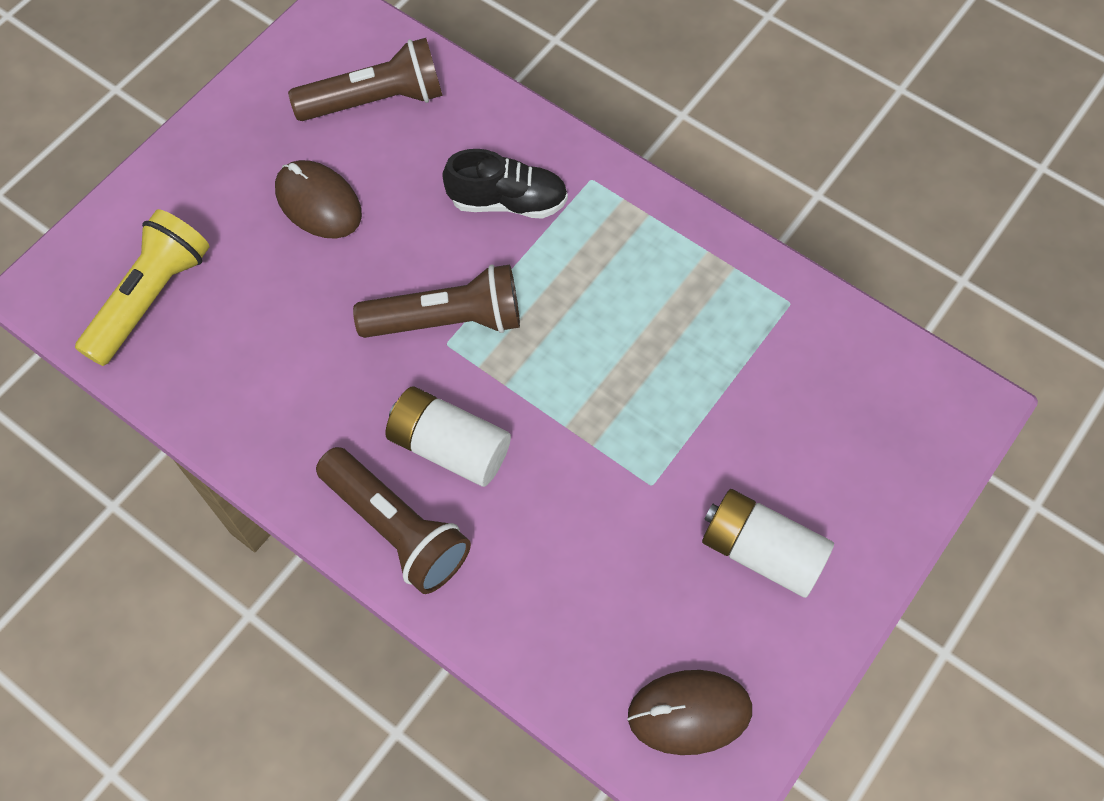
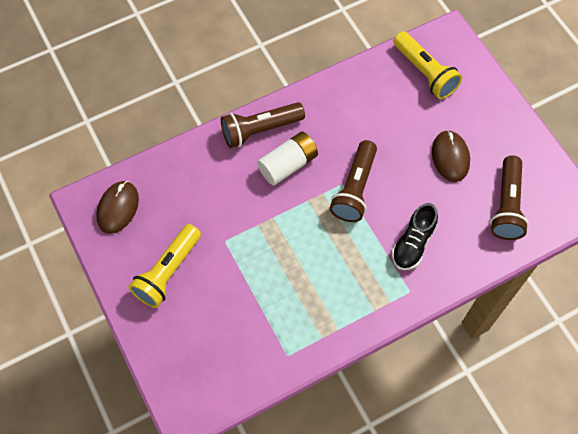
camera: 115 degrees right, 0 degrees up
(318, 202) = (450, 157): brown mouse -> brown mouse turned 75 degrees counterclockwise
(761, 551) = (168, 272): white battery -> yellow flashlight

